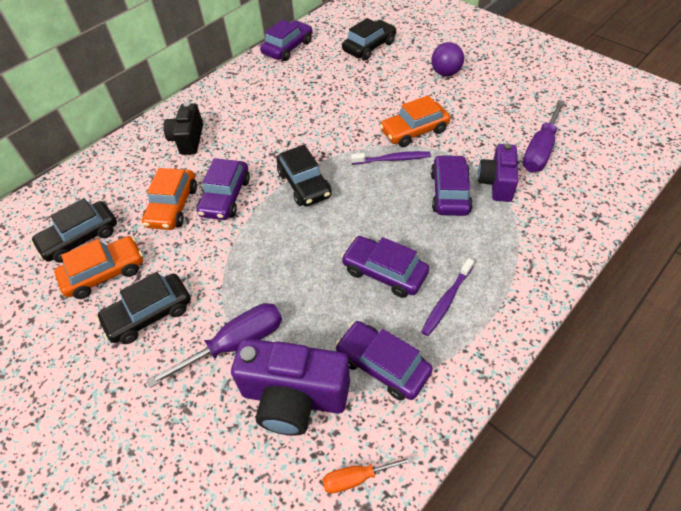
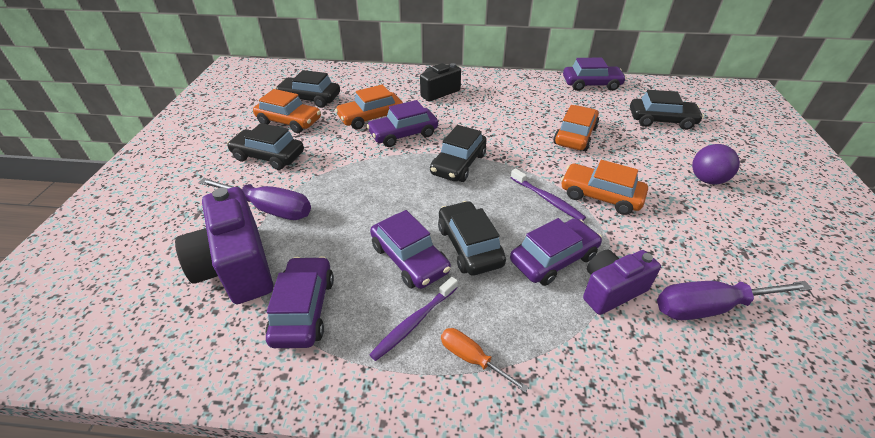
camera: 50 degrees right, 10 degrees down
(339, 99) = (575, 136): none -> orange car
(357, 478) = (174, 349): orange screwdriver -> orange screwdriver (472, 358)
(384, 272) = (409, 259): purple car -> purple car turned 150 degrees clockwise
(400, 230) = (469, 246): none -> black car
(446, 300) = (414, 322): purple toothbrush -> purple toothbrush turned 45 degrees counterclockwise

